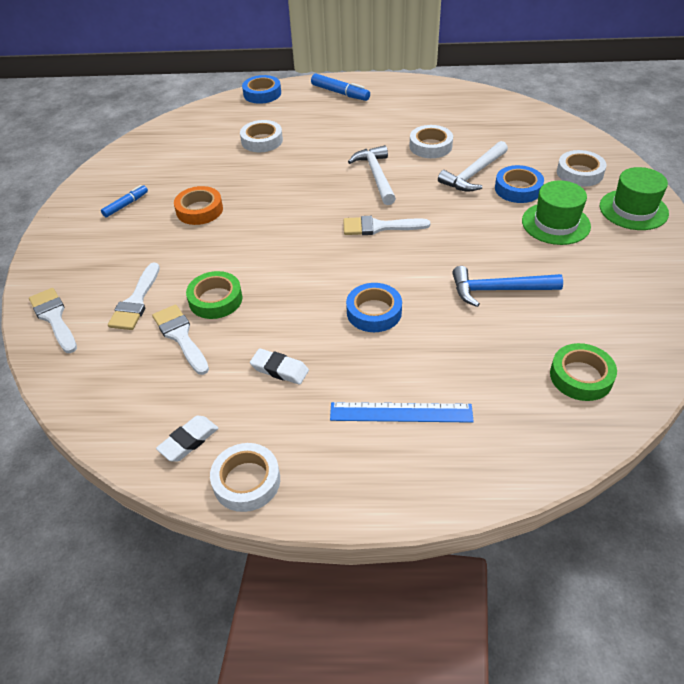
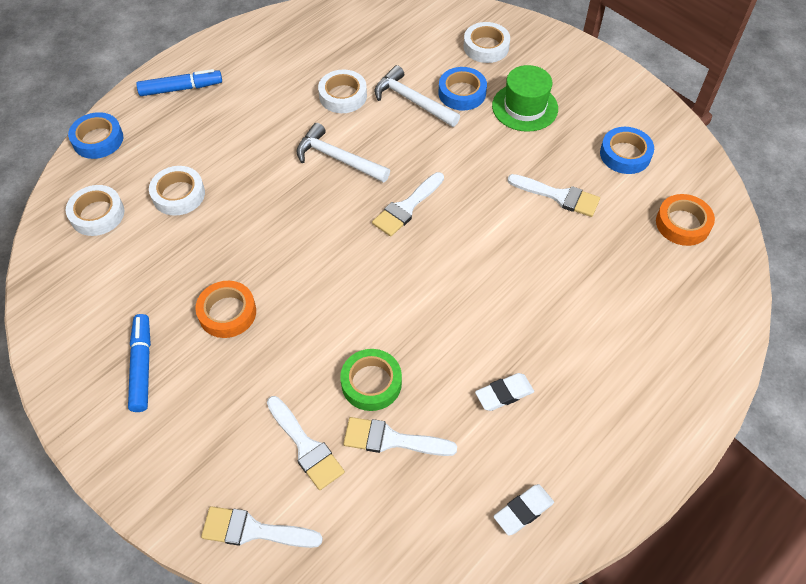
camera: 50 degrees left, 10 degrees up
(126, 205) = (142, 366): blue marker -> blue marker, size x1.51
(188, 441) = (523, 511): white eraser -> white eraser turned 60 degrees clockwise
(246, 481) = (600, 496): white tape -> white tape (97, 214)
(374, 312) = (503, 287): blue tape -> blue tape (625, 154)
(401, 412) = (621, 349): blue ruler -> none
(474, 174) = (412, 101): white hammer -> white hammer turned 135 degrees clockwise
(499, 290) = (558, 196): blue hammer -> white brush
(581, 376) = (682, 224): green tape -> orange tape
(633, 210) = (558, 57): green hat -> none

